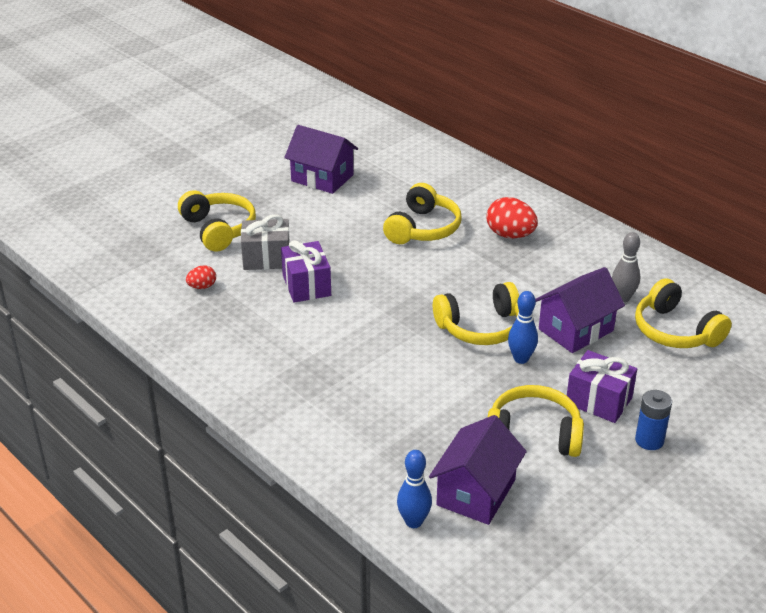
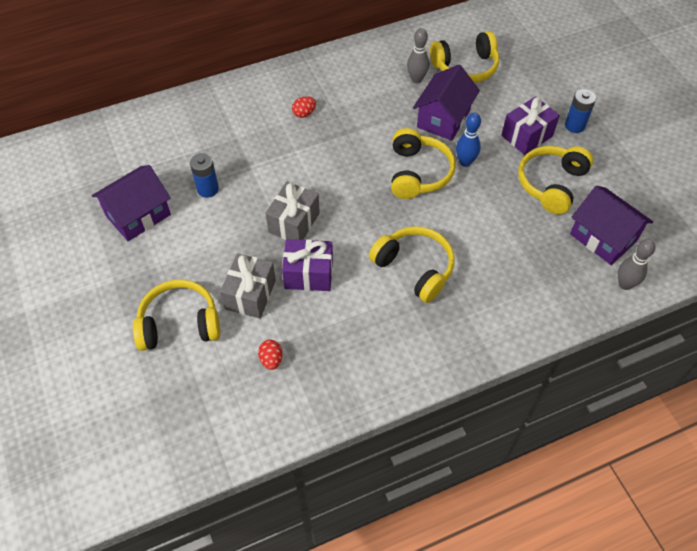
camera: 70 degrees left, 20 degrees up
(363, 262) = (294, 223): none -> grey gift
(374, 205) = (208, 189): none -> blue battery
(413, 522) = (625, 284): blue bowling pin -> grey bowling pin
(423, 228) = (264, 166): yellow headphones -> yellow headphones (414, 268)
(510, 235) = (304, 113): red egg -> red egg, size x0.55
(576, 330) = (443, 119): purple house -> purple house turned 45 degrees clockwise

